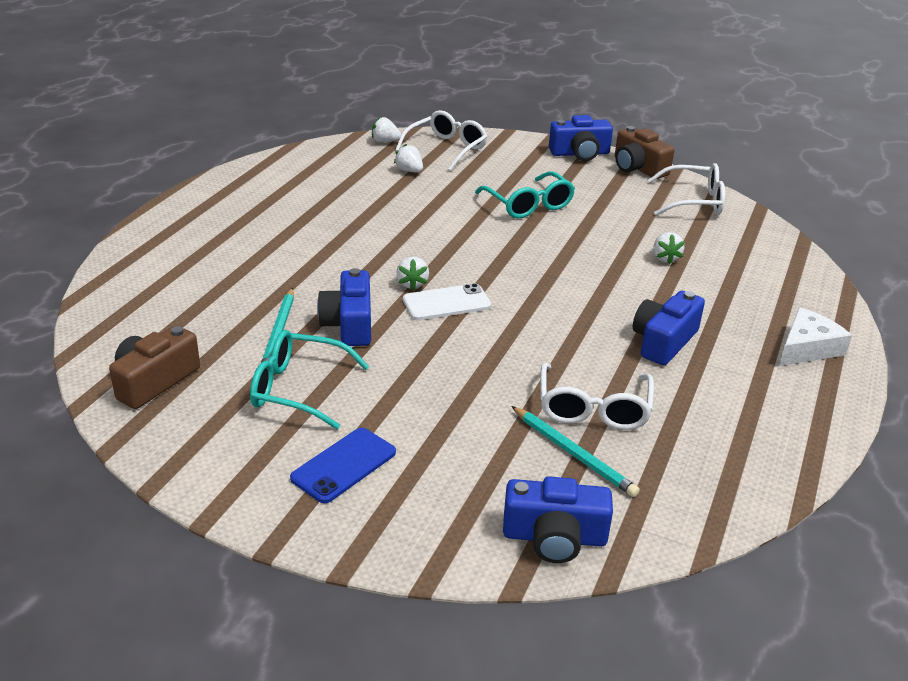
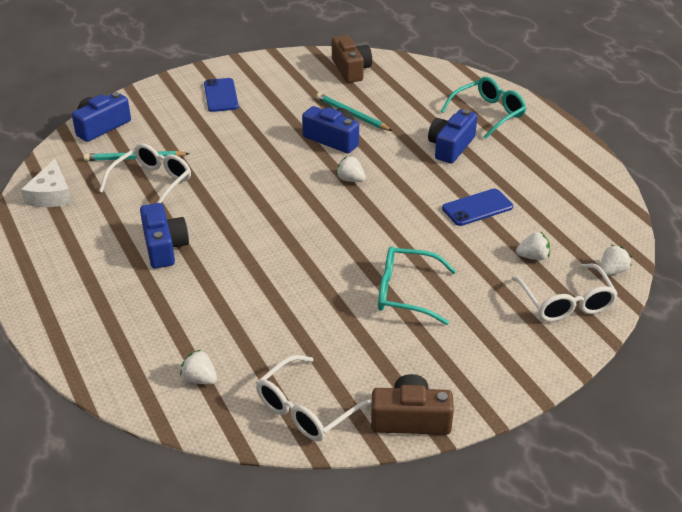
camera: 130 degrees right, 5 degrees up
(298, 389) = (293, 103): turquoise glasses -> turquoise glasses (488, 113)
(372, 209) = (477, 208): none -> blue phone
(446, 303) = (313, 183): white phone -> none
(580, 153) = (481, 394): blue camera -> blue camera (451, 147)
(593, 409) = (152, 183): white glasses -> white glasses turned 75 degrees clockwise
(665, 258) = (245, 317): white strawberry -> white strawberry (200, 379)
(807, 348) = (71, 308): white cheese -> white cheese (51, 194)

